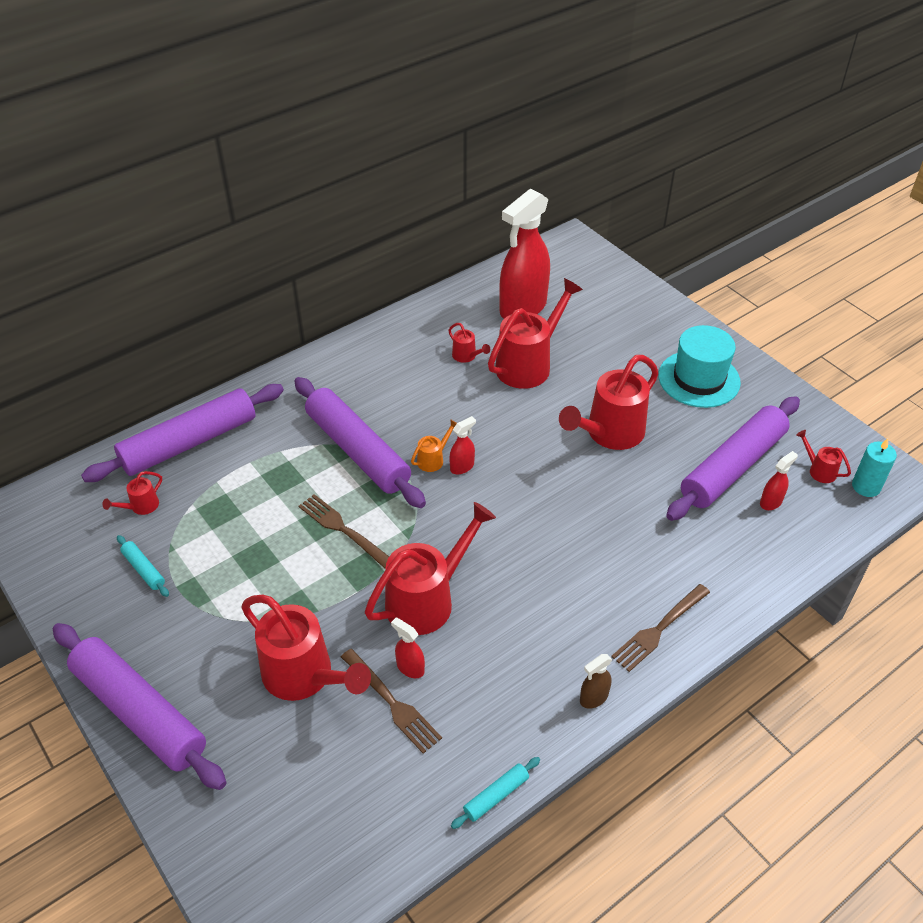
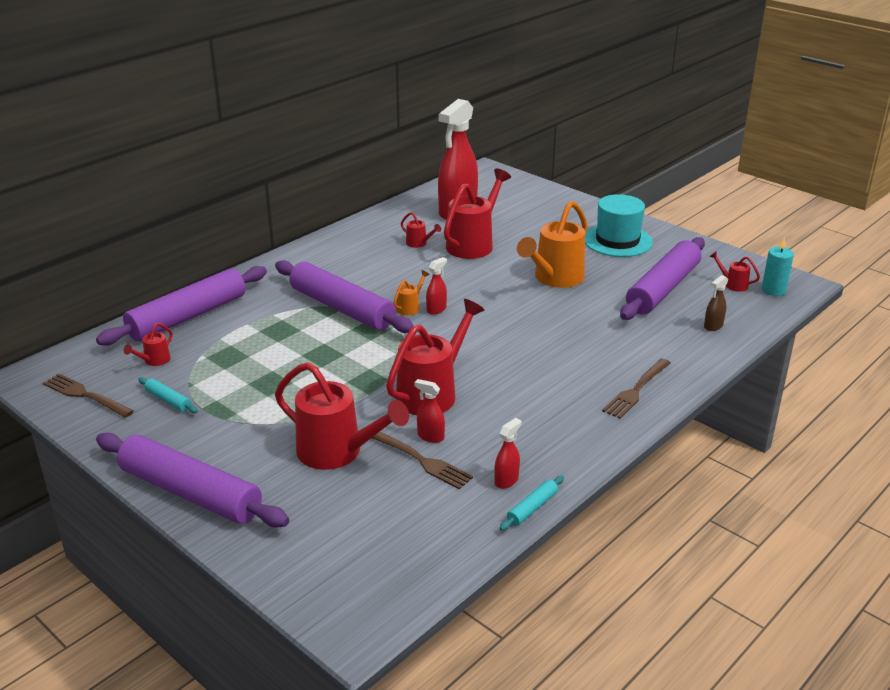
camera: 10 degrees left, 15 degrees down
(343, 529) = (343, 357): brown fork -> brown fork (85, 395)
(593, 698) = (595, 437): brown spray bottle -> brown spray bottle (713, 326)
(609, 434) = (554, 279): red watering can -> orange watering can
(771, 502) = (701, 306): red spray bottle -> red spray bottle (506, 480)

